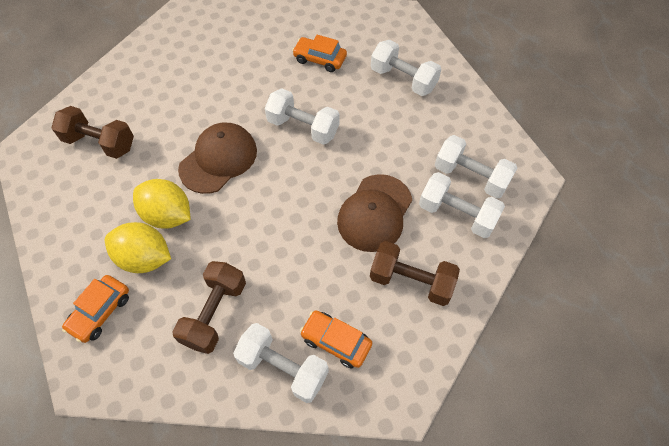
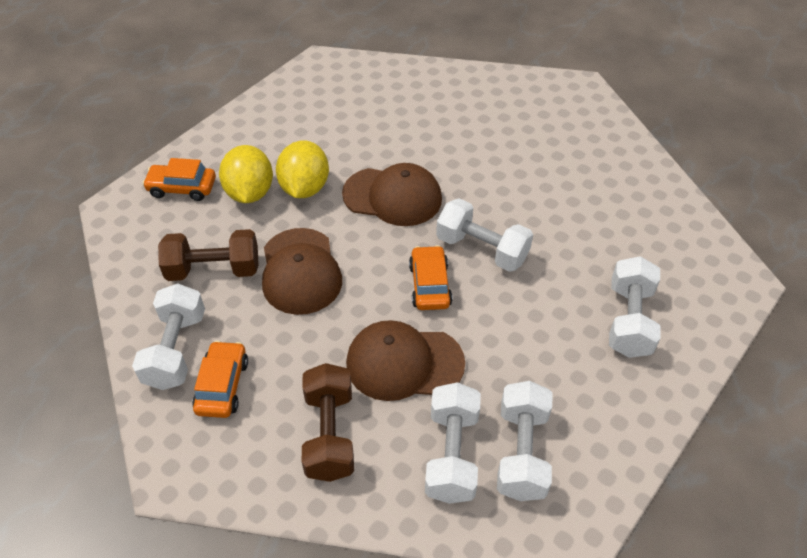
camera: 65 degrees right, 10 degrees down
(100, 143) = (358, 105): brown dumbbell -> none
(255, 249) = (300, 271): none -> brown cap
(303, 127) = (482, 249): white dumbbell -> white dumbbell turned 60 degrees counterclockwise
(319, 59) = (594, 225): orange car -> orange car (429, 285)

